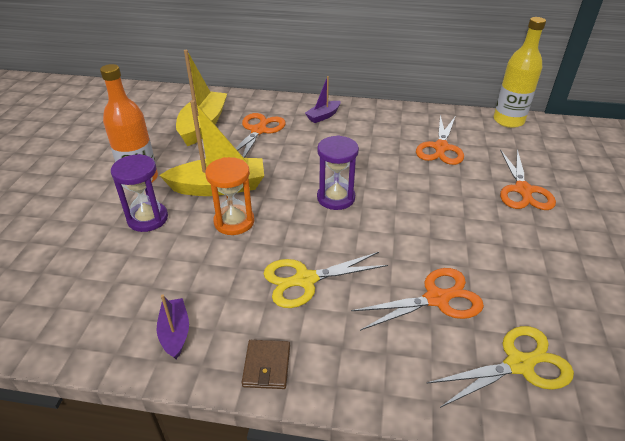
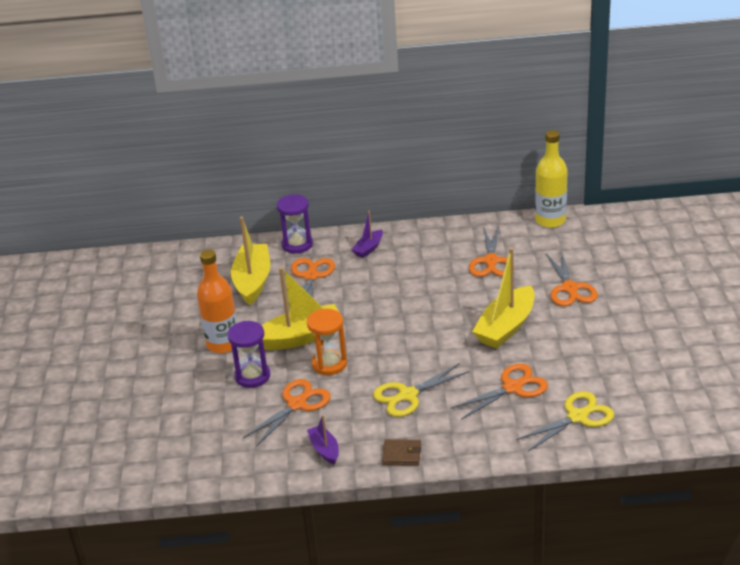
camera: 10 degrees left, 5 degrees down
(175, 263) = (297, 404): none -> orange scissors
(266, 366) = (401, 454): brown wallet -> brown wallet turned 75 degrees counterclockwise
(336, 198) = (409, 327): purple hourglass -> purple hourglass (297, 244)
(443, 219) = (506, 327): none -> yellow boat

